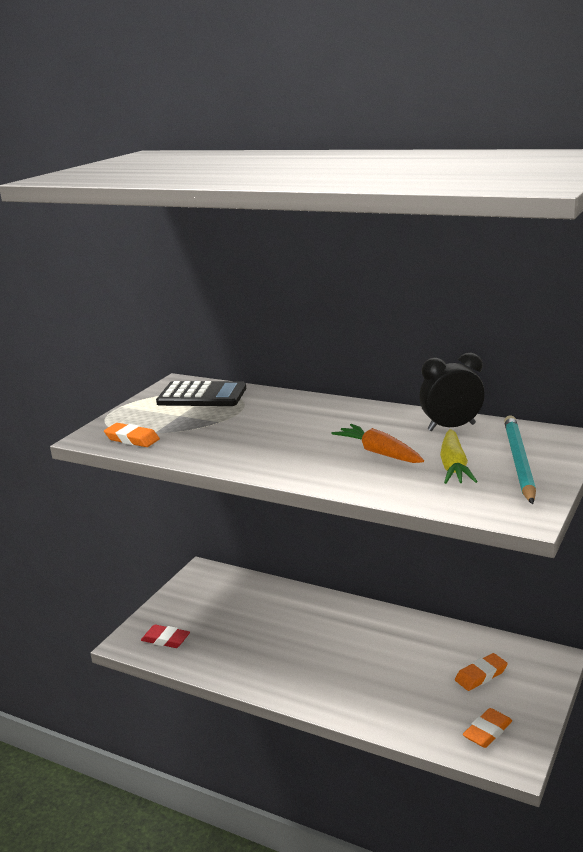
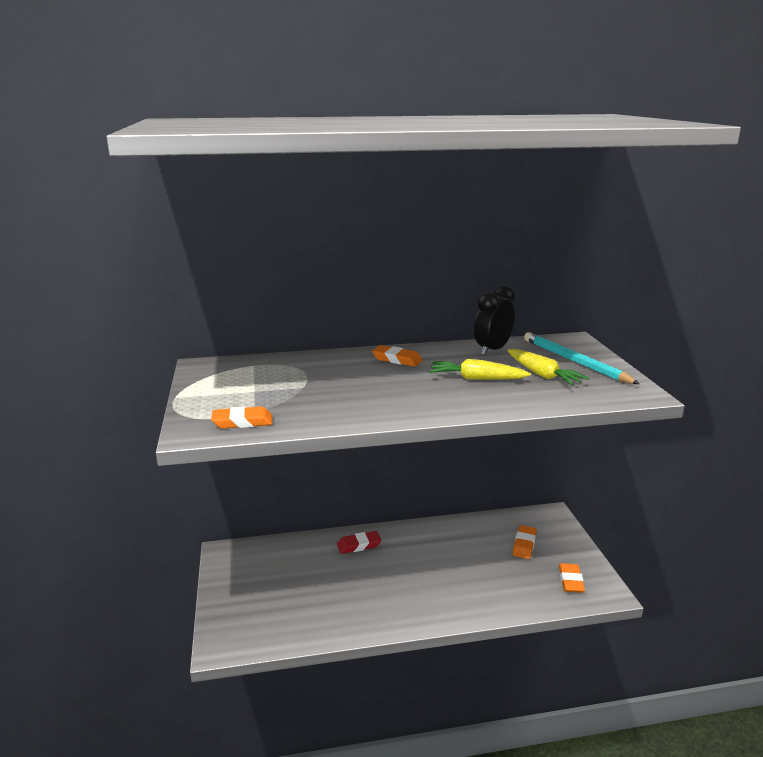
camera: 40 degrees left, 0 degrees up
(166, 639) = (256, 625): red eraser -> red eraser (359, 545)
(202, 396) = (247, 371): black calculator -> none
(339, 415) = (397, 359): none -> orange eraser
(379, 453) = (476, 379): orange carrot -> yellow carrot

